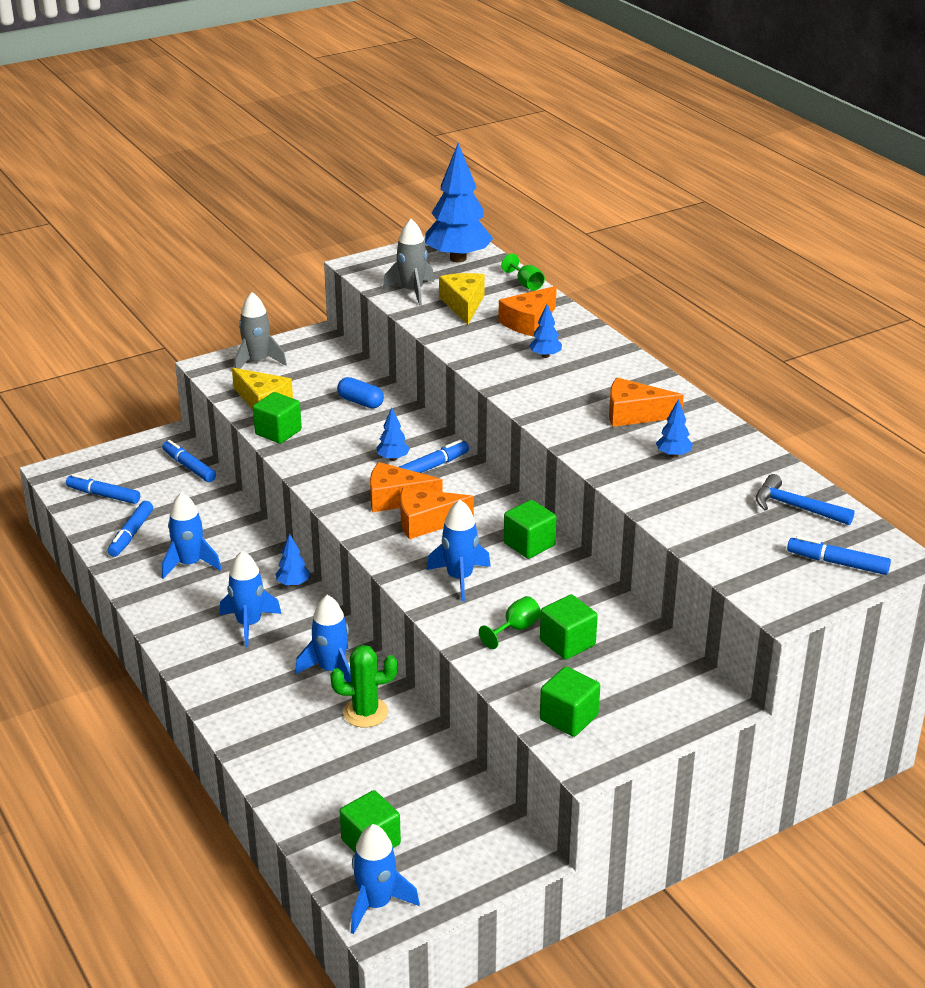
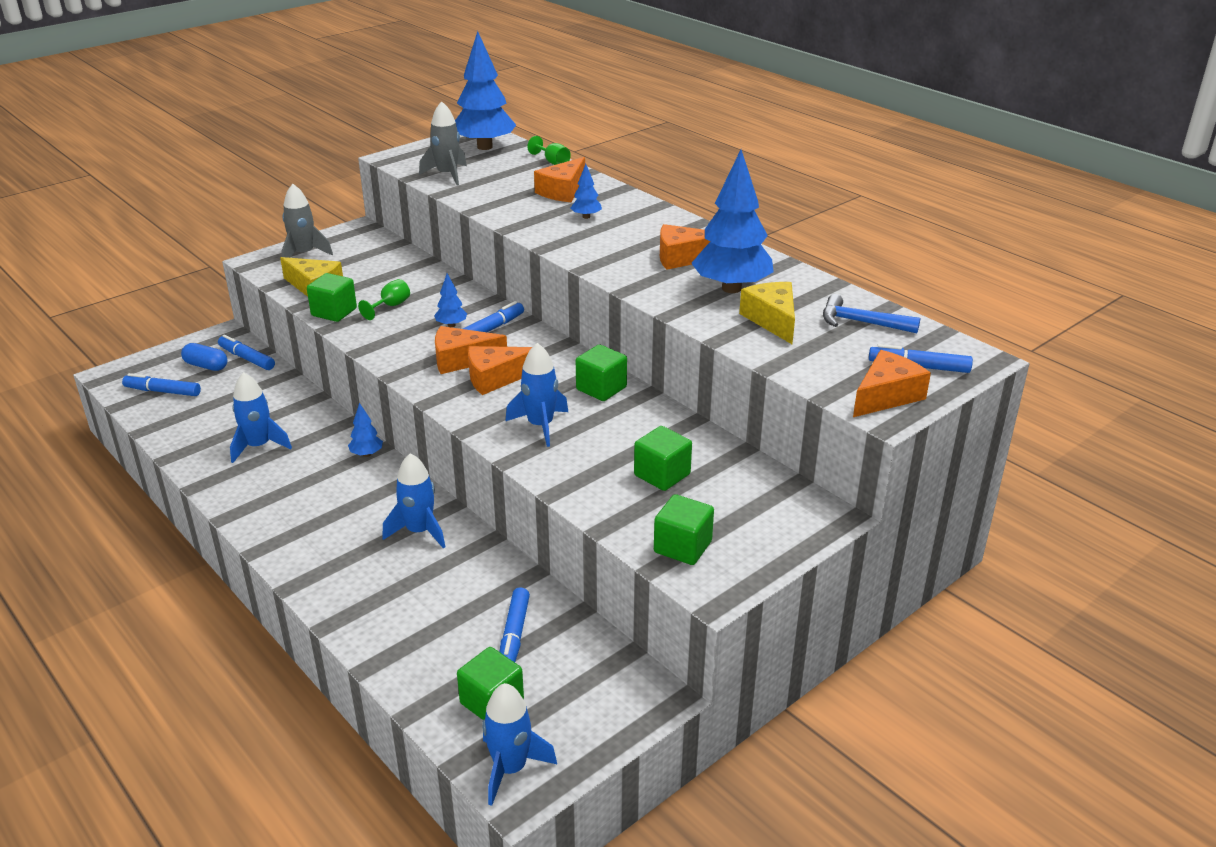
camera: 10 degrees left, 0 degrees up
(131, 534) = (195, 425): blue marker -> blue marker (514, 636)
(249, 624) = (328, 497): blue rocket -> none
(360, 402) = (410, 280): blue capsule -> blue capsule (206, 366)
(365, 712) = (461, 569): green cactus -> none
(463, 305) = (498, 182): yellow cheese -> yellow cheese (772, 320)
(515, 629) = (607, 467): green goblet -> green goblet (390, 306)
(673, 455) = (731, 288): blue tree -> blue tree, size x2.29
(792, 591) = (886, 396): none -> orange cheese

